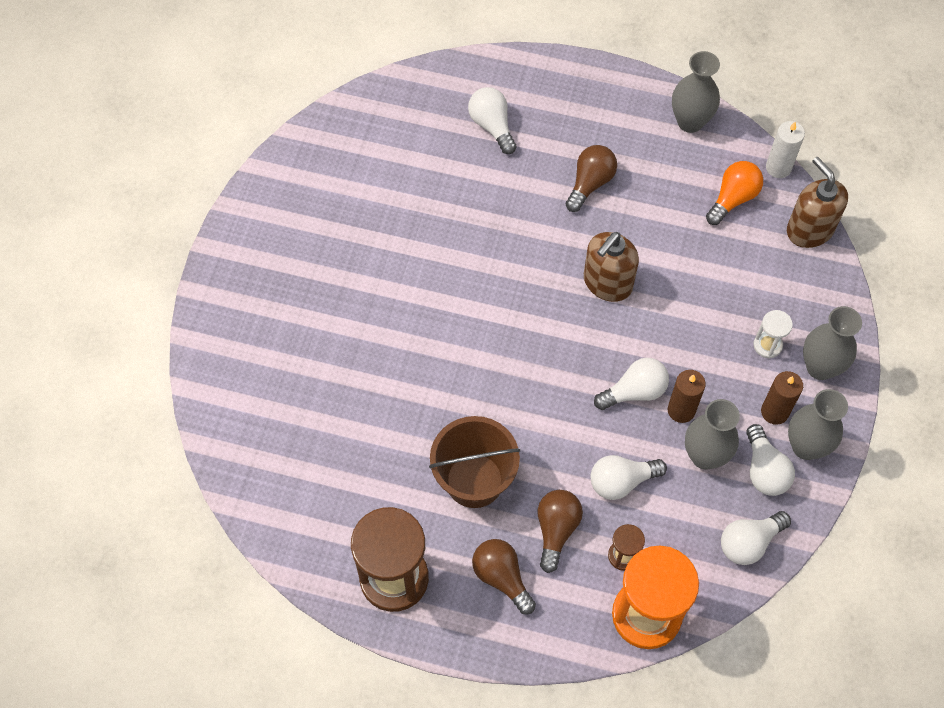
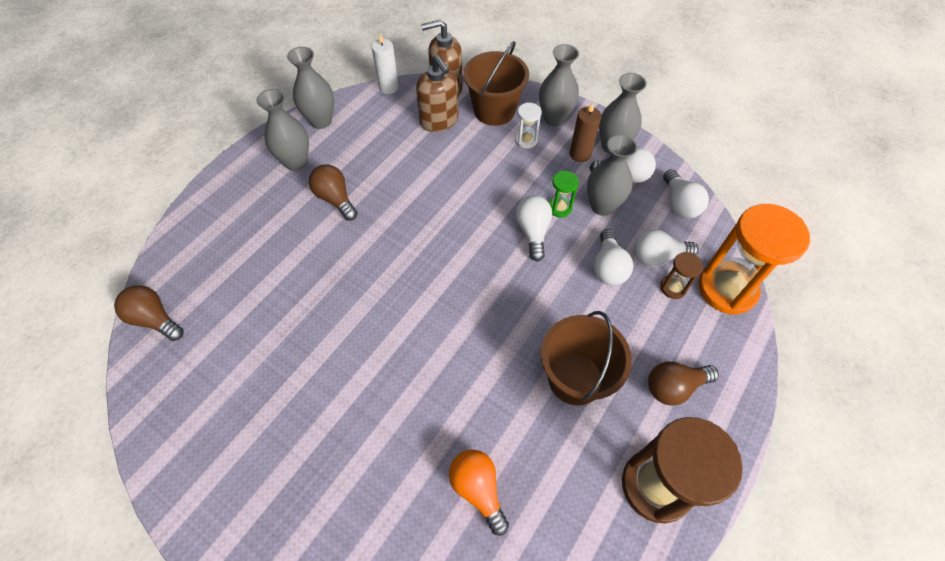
camera: 70 degrees left, 5 degrees down
(492, 126) = (238, 248): white light bulb -> white light bulb (657, 257)
(556, 530) = (639, 328): brown light bulb -> brown light bulb (155, 319)
(607, 283) = (430, 217): brown soap dispenser -> brown soap dispenser (439, 121)
(620, 125) = (296, 162): none -> grey vase
(681, 410) = (559, 208): brown candle -> green hourglass
(733, 198) = (399, 119): orange light bulb -> orange light bulb (478, 489)
(799, 295) = (494, 110): none -> brown bucket

